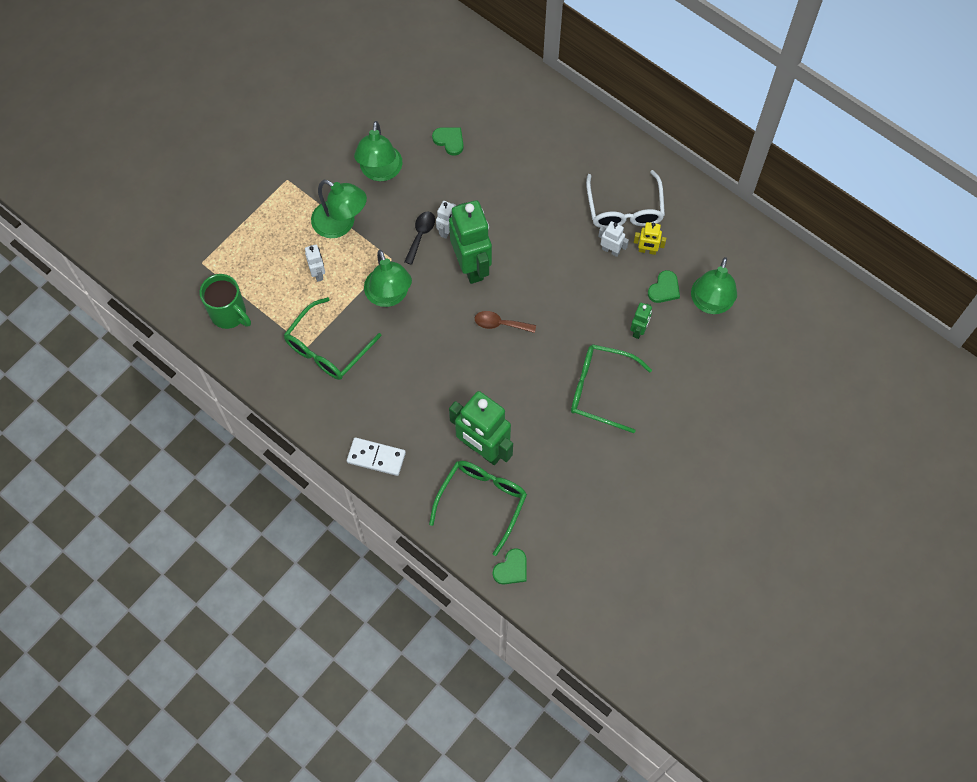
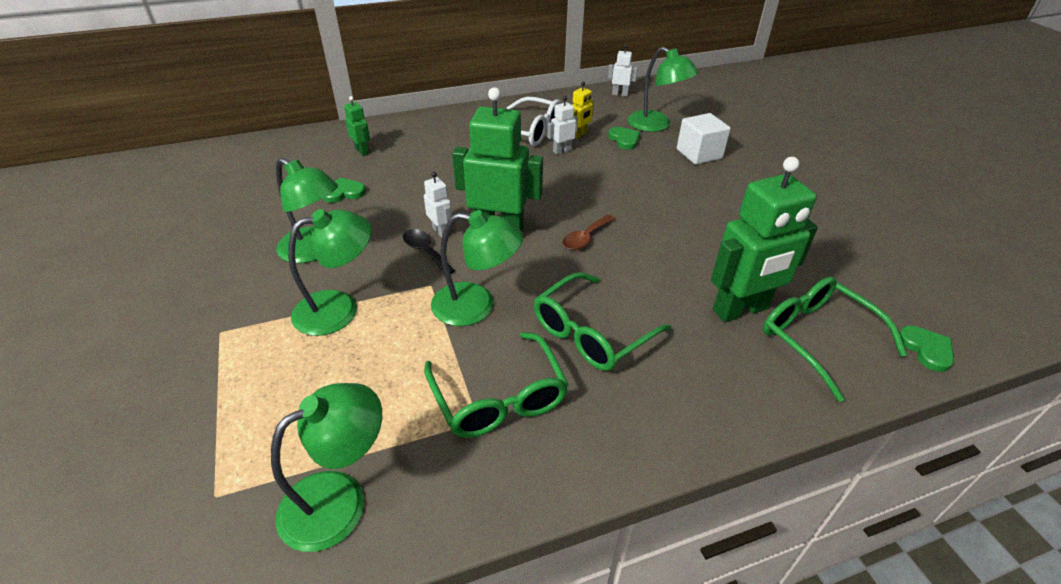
camera: 60 degrees left, 25 degrees down
(229, 314) = (339, 499): green mug -> green lamp
(318, 273) = (381, 359): white robot -> white robot (620, 94)
(376, 457) = (706, 417): white domino -> none
(600, 390) = (708, 205): green glasses -> green glasses (591, 333)
(638, 330) = (657, 164): green robot -> green robot (362, 151)
(680, 356) = (699, 154): none -> white cube

